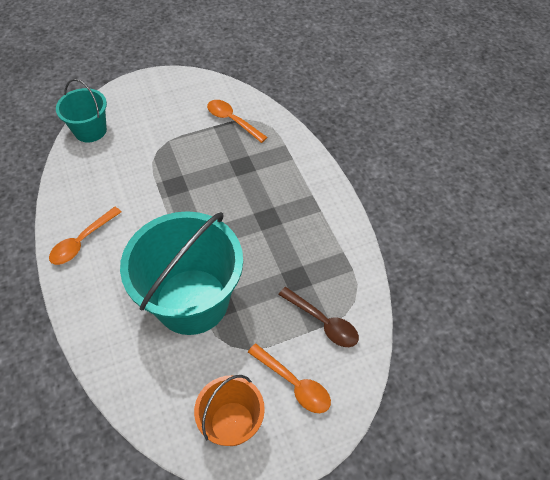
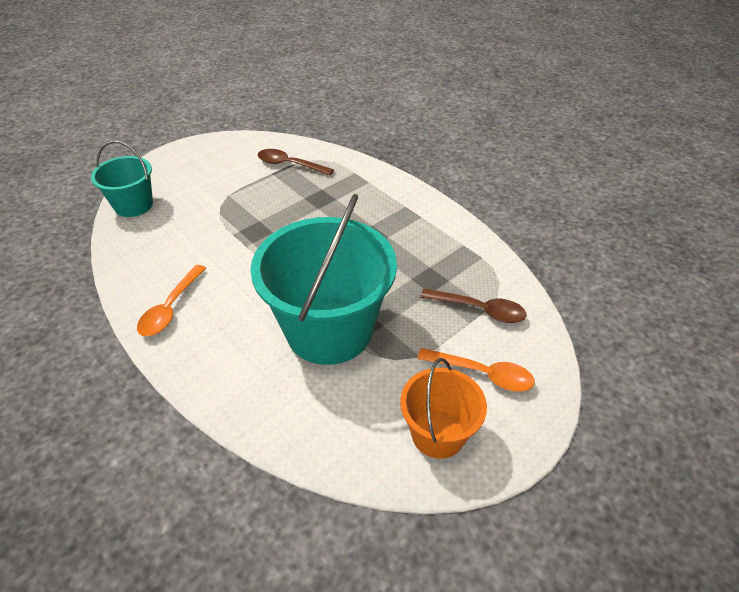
camera: 20 degrees left, 10 degrees down
(232, 120) = (289, 165): orange spoon -> brown spoon

